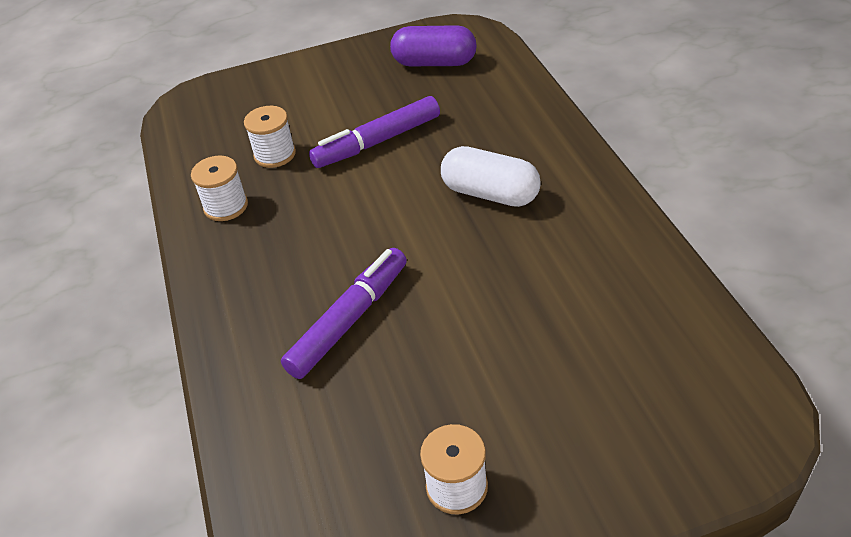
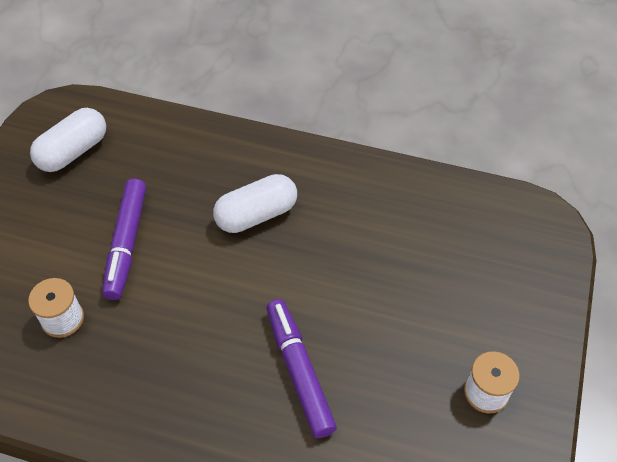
camera: 60 degrees left, 10 degrees up
(226, 206) = (90, 388): white spool -> none
(434, 63) = (73, 151): purple capsule -> white capsule

